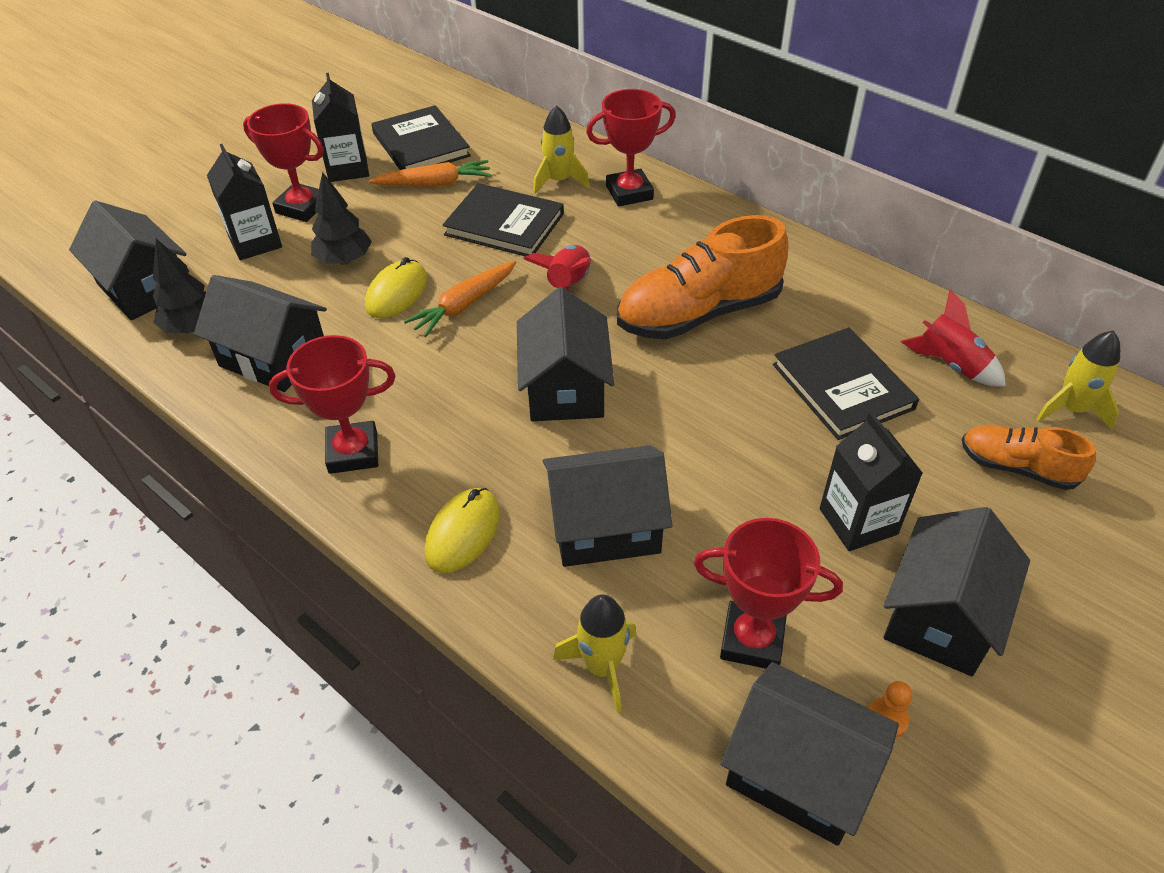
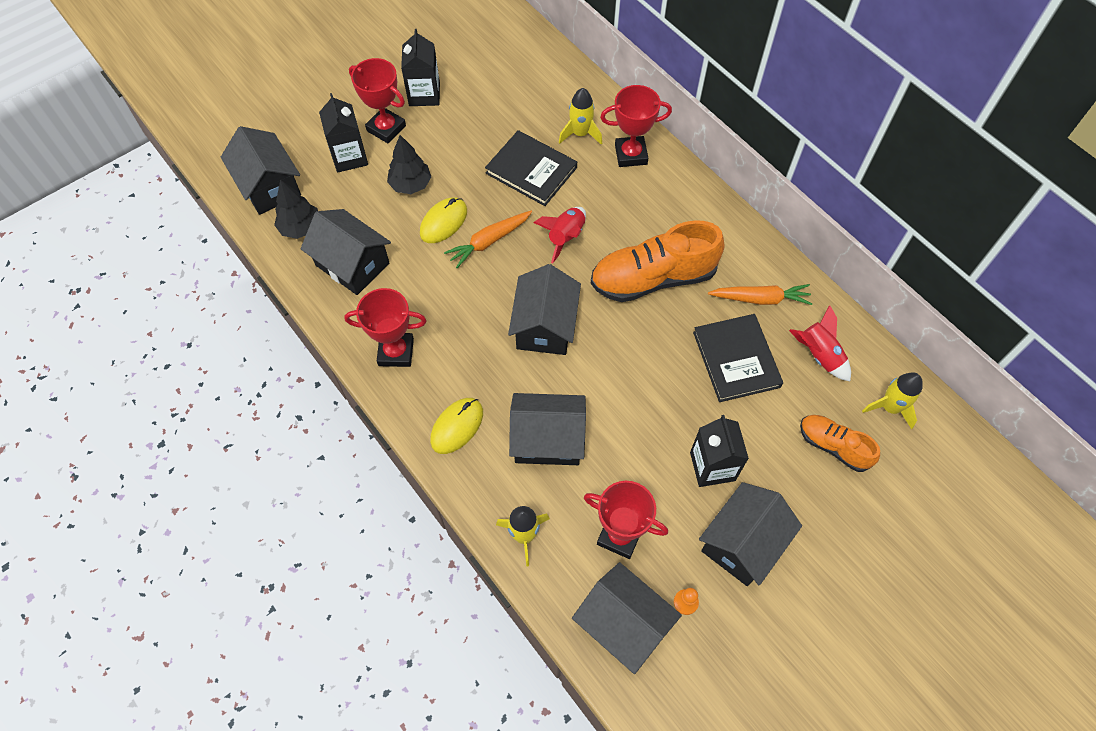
camera: 10 degrees right, 15 degrees up
(421, 145) = (482, 78): black book -> none
(434, 184) = (487, 121): orange carrot -> orange carrot (760, 299)

